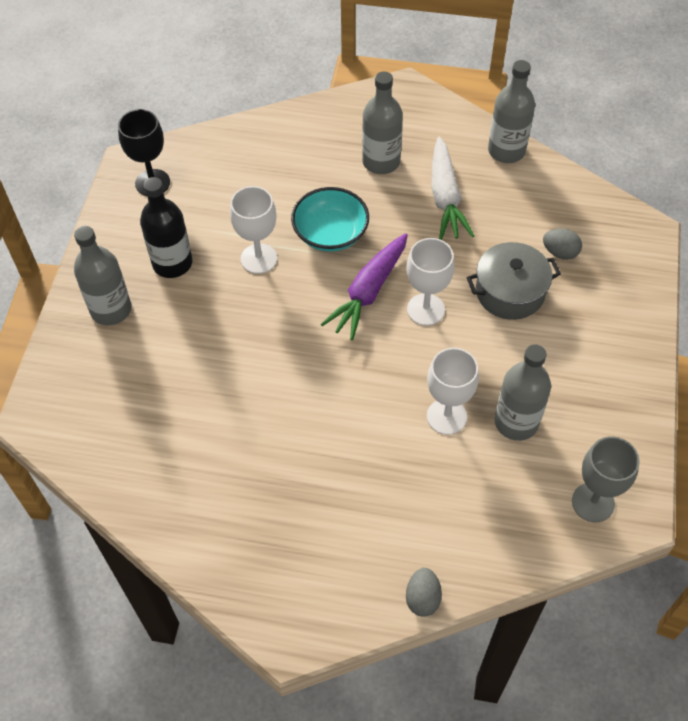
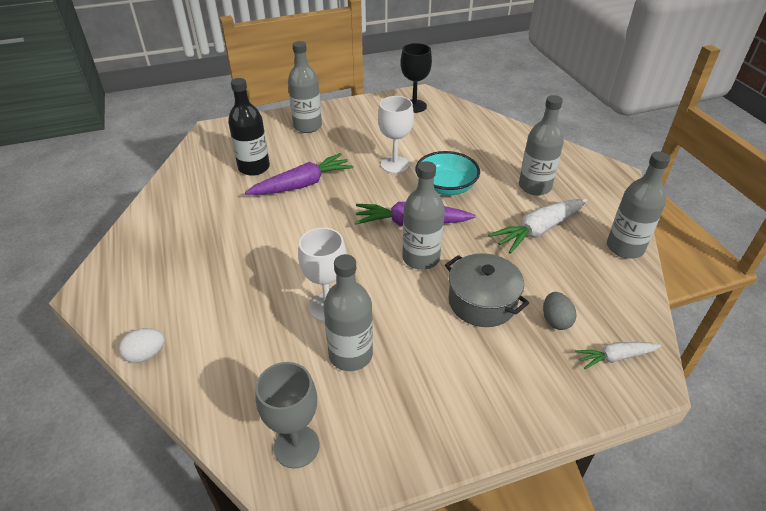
camera: 60 degrees right, 15 degrees down
(172, 263) = (360, 134): black bottle -> black bottle (254, 167)
(233, 362) = (302, 184): none -> purple carrot
(422, 598) = (146, 354): grey egg -> white egg
(425, 309) = (421, 258): white goblet -> grey bottle
(617, 238) = (615, 357): none -> white carrot

